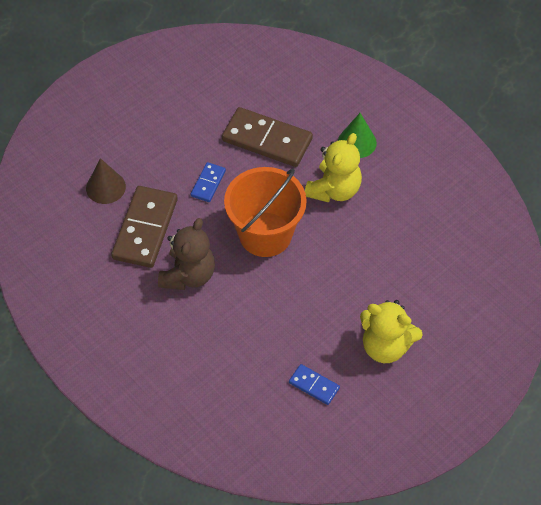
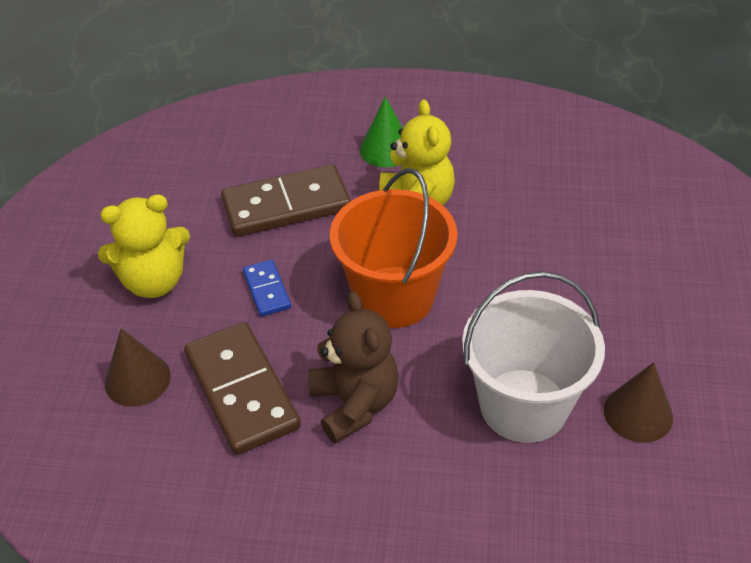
camera: 40 degrees left, 10 degrees down
(264, 338) = (523, 405): none -> white bucket
(314, 385) = (638, 413): blue domino -> brown cone
(385, 346) = (655, 315): yellow teddy bear -> yellow teddy bear (154, 281)

